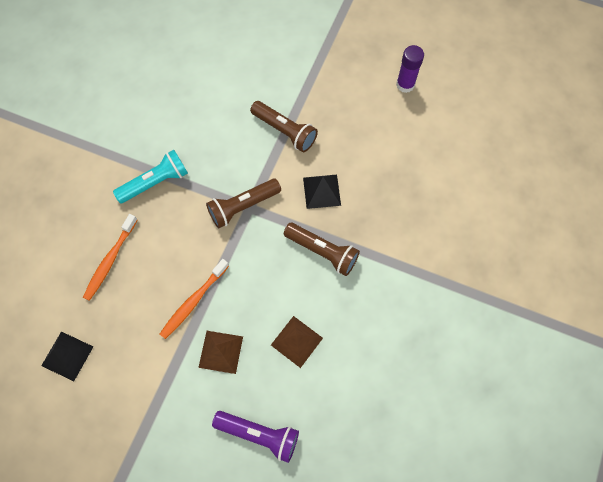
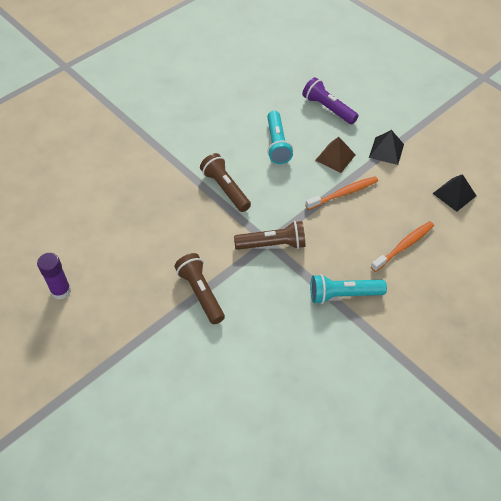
camera: 155 degrees left, 15 degrees down
(296, 341) = (277, 144): brown pyramid -> turquoise flashlight
(321, 191) = (199, 230): black pyramid -> black pyramid (386, 150)

